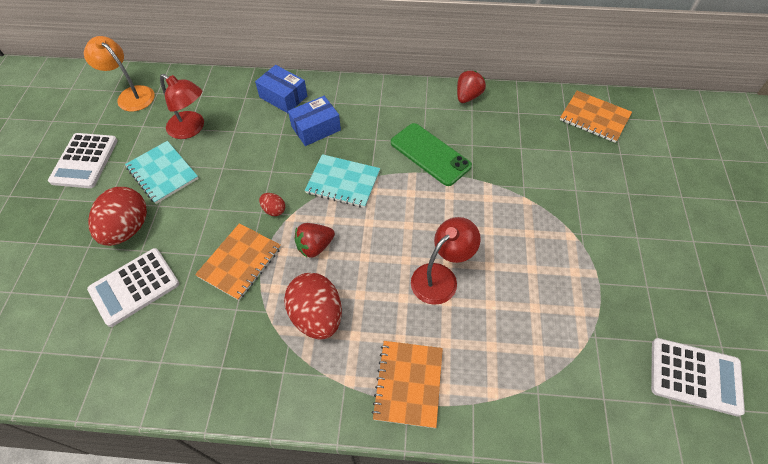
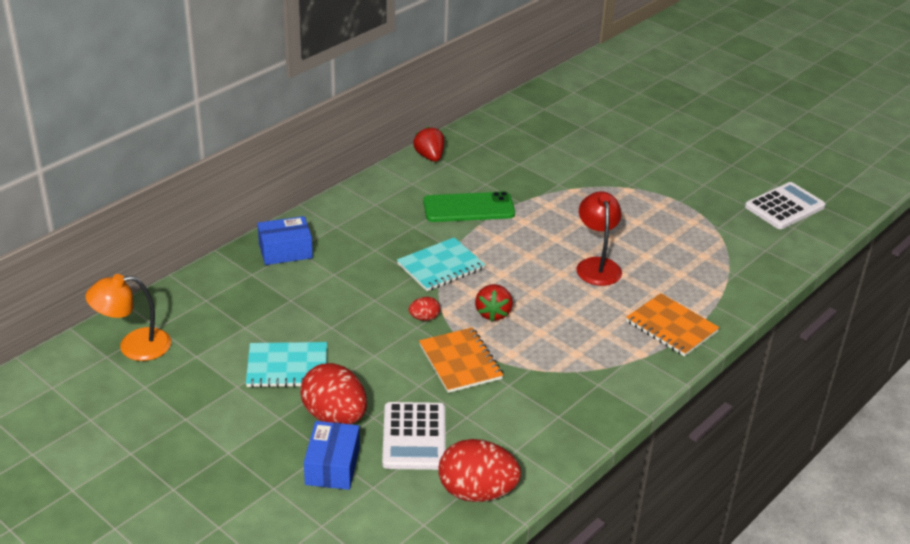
camera: 55 degrees left, 20 degrees down
(84, 161) = (195, 414): white calculator -> none
(191, 129) = (249, 325): red lamp -> none
(316, 128) = (355, 251): blue box -> blue box (332, 466)
(317, 316) = (565, 343): red egg -> red egg (477, 492)
(594, 118) = (533, 116): orange notebook -> none

